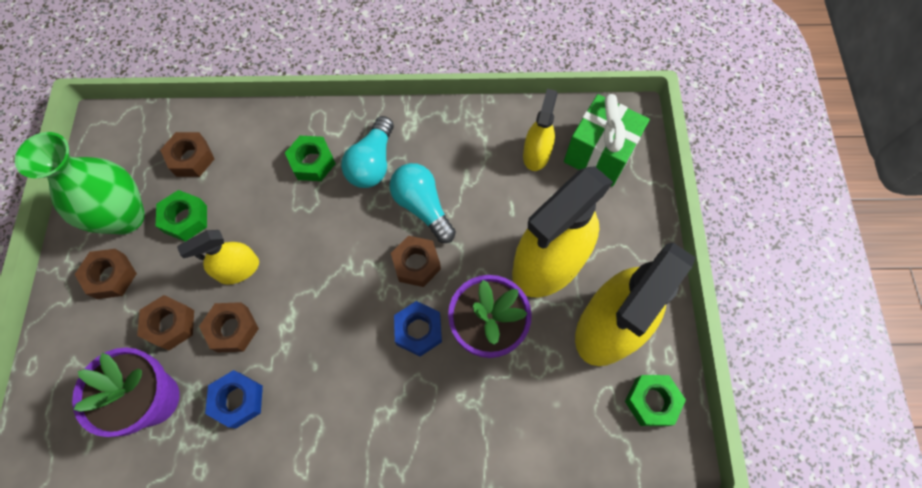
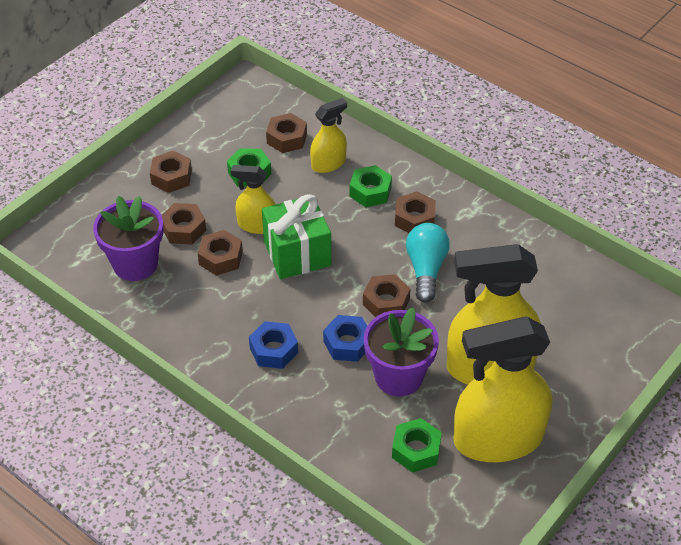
camera: 40 degrees right, 20 degrees down
(125, 217) = (211, 148): green vase -> none
(238, 400) = (186, 301): blue nut -> blue nut (273, 350)
(372, 163) = (414, 219): turquoise light bulb -> brown nut
(536, 154) = (553, 291): yellow spray bottle -> yellow spray bottle (328, 163)
(599, 154) = (608, 323): green gift -> green gift (297, 253)
(651, 401) = (482, 508): green nut -> green nut (416, 450)

